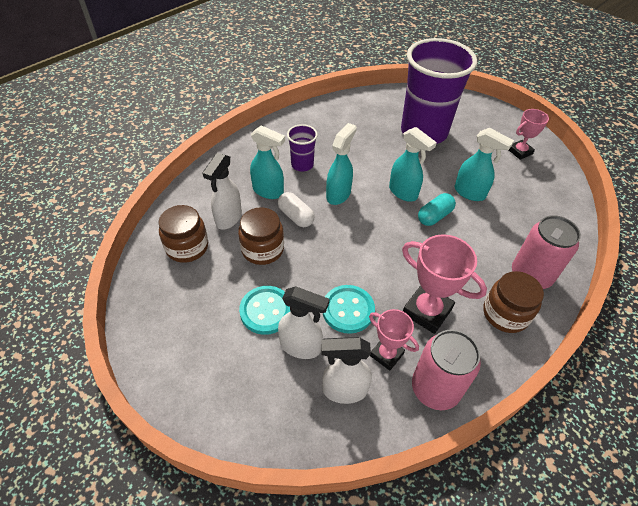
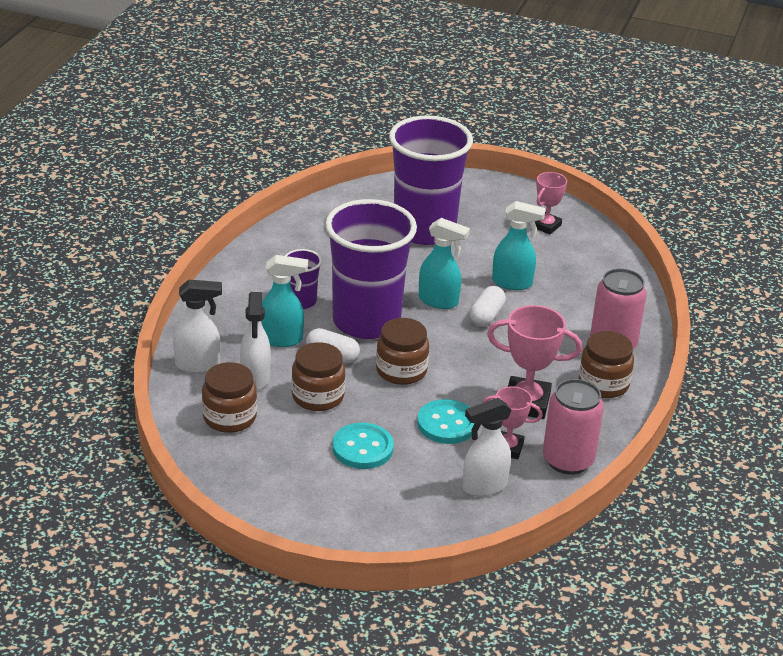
camera: 25 degrees left, 15 degrees down
(301, 347) = (419, 466): white spray bottle -> white spray bottle (198, 365)
(338, 194) = (366, 322): turquoise spray bottle -> purple cup
(340, 246) = (401, 371): none -> brown jar
(434, 216) = (486, 316): turquoise capsule -> white capsule

